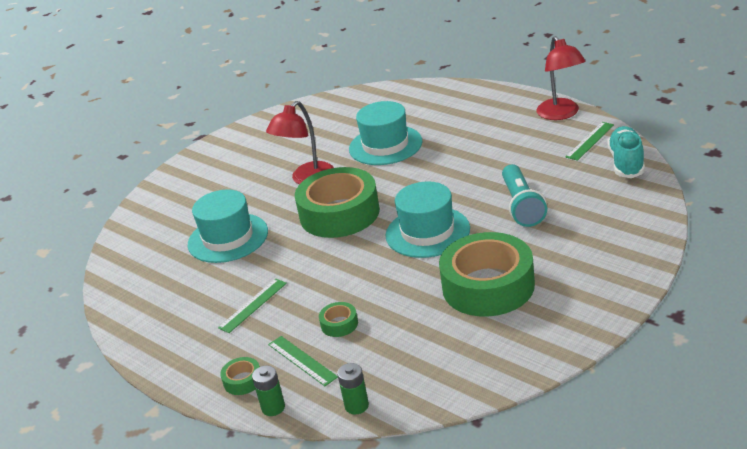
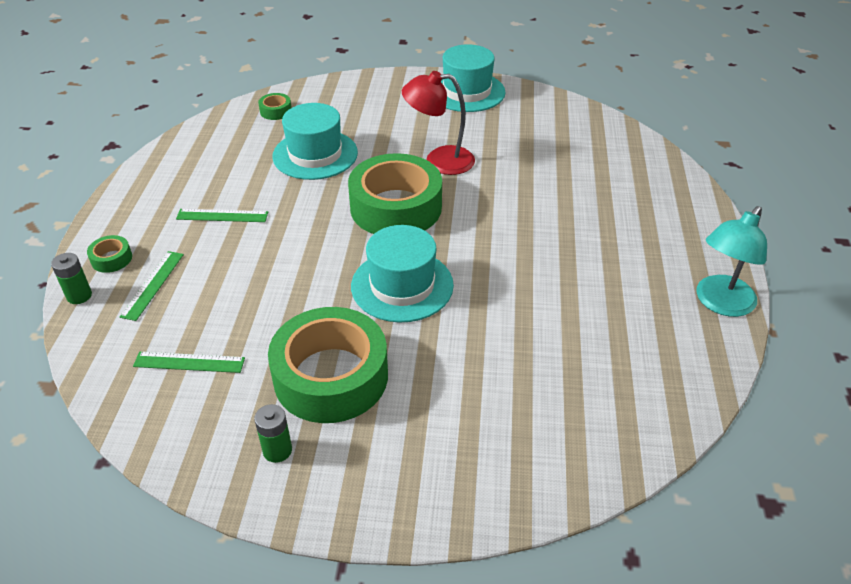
camera: 50 degrees right, 10 degrees up
(339, 324) = (217, 286): green tape -> green tape (275, 111)
(356, 406) = (97, 353): green battery -> green battery (277, 450)
(385, 145) = (537, 187): turquoise hat -> turquoise hat (467, 92)
(522, 206) = (500, 344): turquoise flashlight -> none
(561, 114) = (720, 303): red lamp -> turquoise lamp
(590, 141) = (683, 355): green ruler -> green ruler (189, 362)
(626, 162) = (663, 411): turquoise shoe -> none

